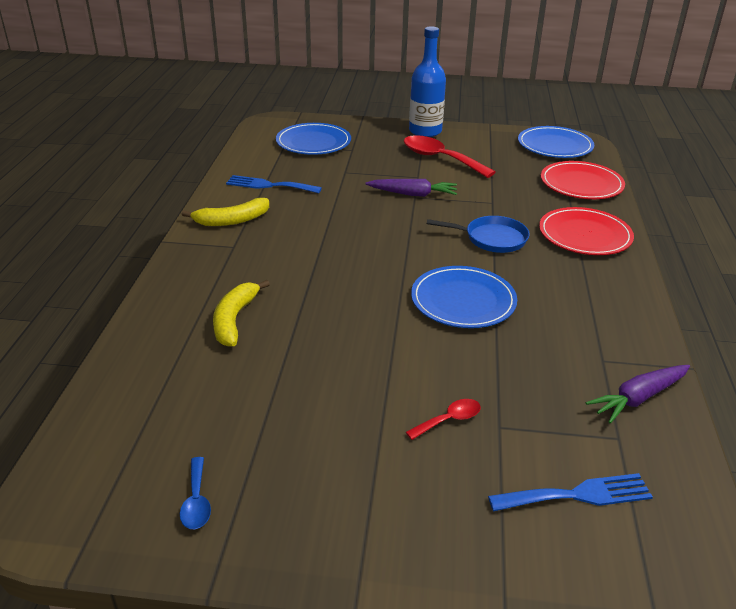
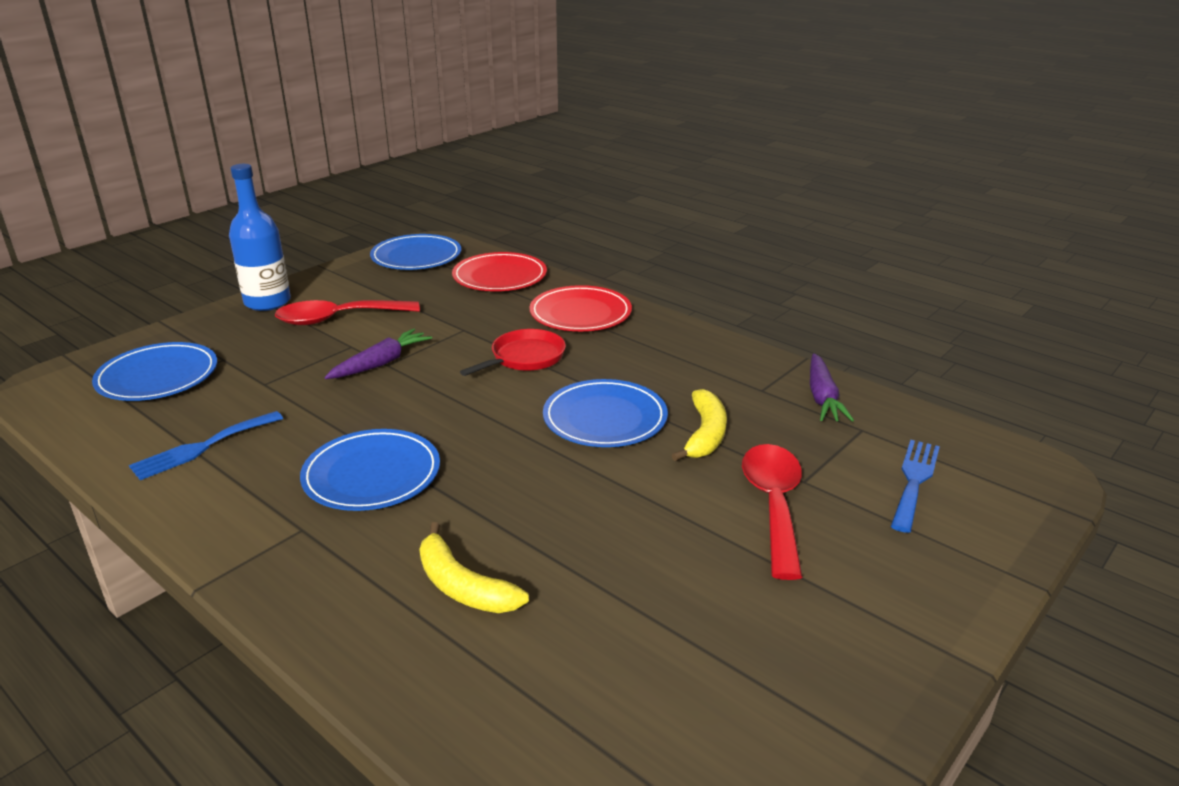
camera: 55 degrees left, 5 degrees down
(196, 501) = (770, 739): blue spoon -> none
(232, 220) = (239, 508): yellow banana -> yellow banana (705, 434)
(301, 244) = (372, 474): none -> blue plate
(449, 420) = (773, 505): red spoon -> red spoon, size x2.06
(492, 239) = (524, 358): blue pan -> red pan

